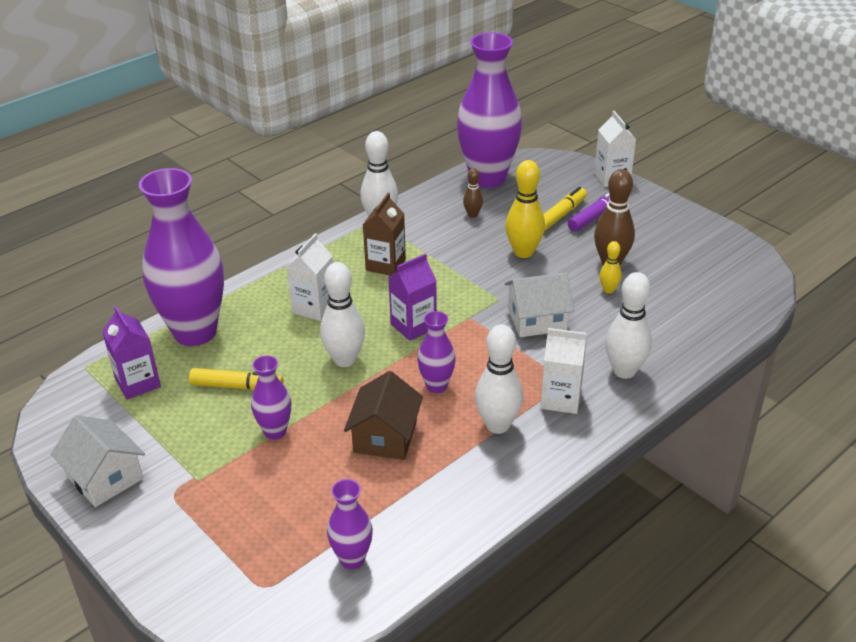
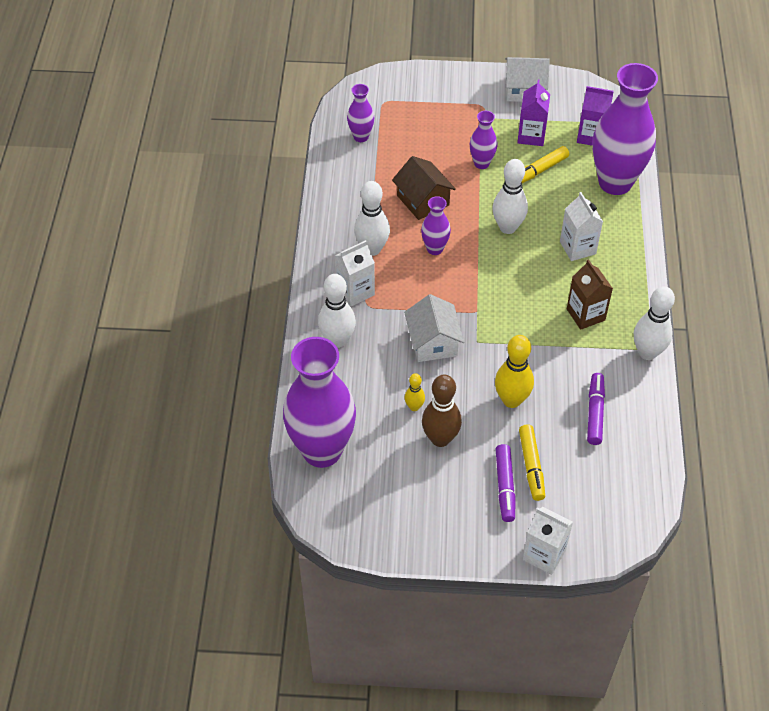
camera: 135 degrees right, 15 degrees up
(413, 326) = (501, 279): purple carton -> purple carton (531, 136)
(472, 214) = (595, 412): brown bowling pin -> purple marker
(487, 178) = (638, 468): purple vase -> purple vase (322, 451)
(537, 320) = (433, 342): white house -> white house turned 45 degrees counterclockwise

